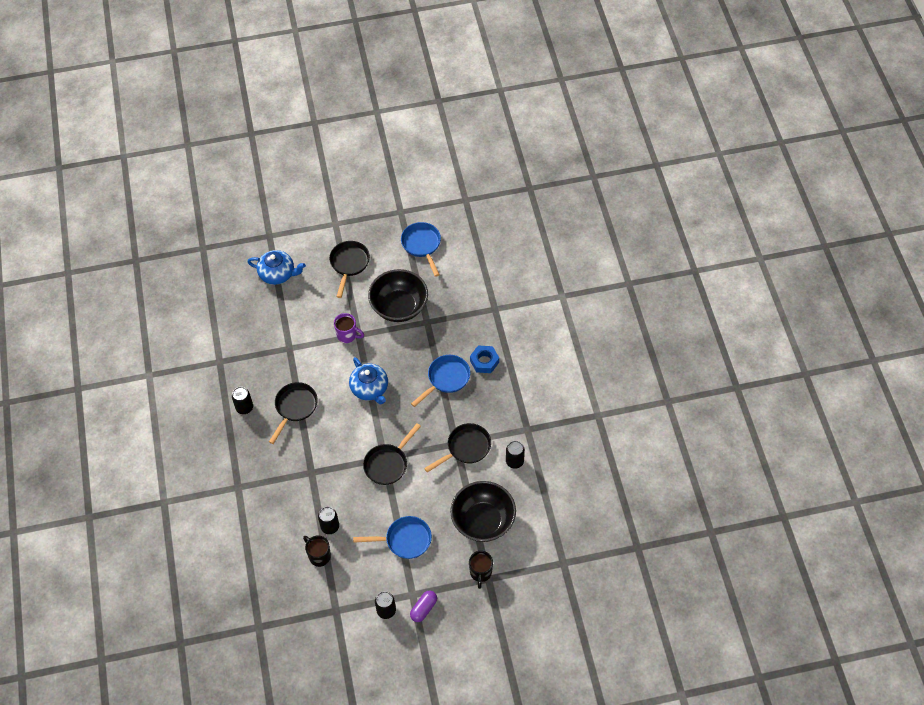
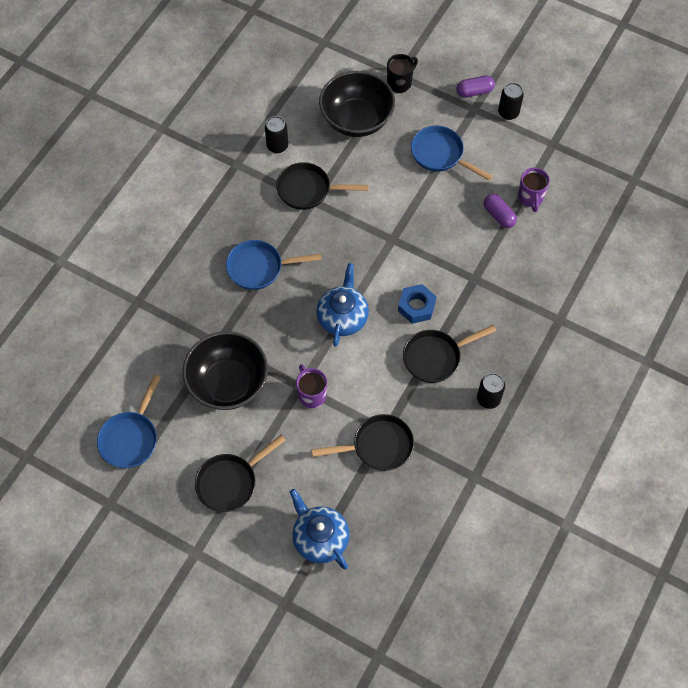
camera: 140 degrees left, 5 degrees up
(319, 556) = (530, 198): black mug -> purple mug
(330, 527) = (499, 215): black can -> purple capsule
(388, 464) = (393, 231): black pan -> black pan (378, 446)
(484, 361) = (206, 256): blue nut -> blue nut (416, 306)

